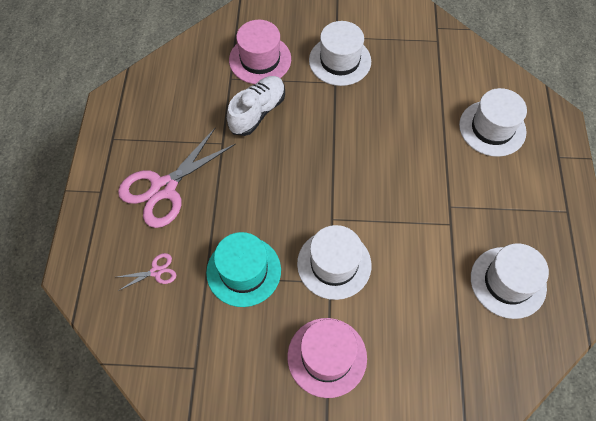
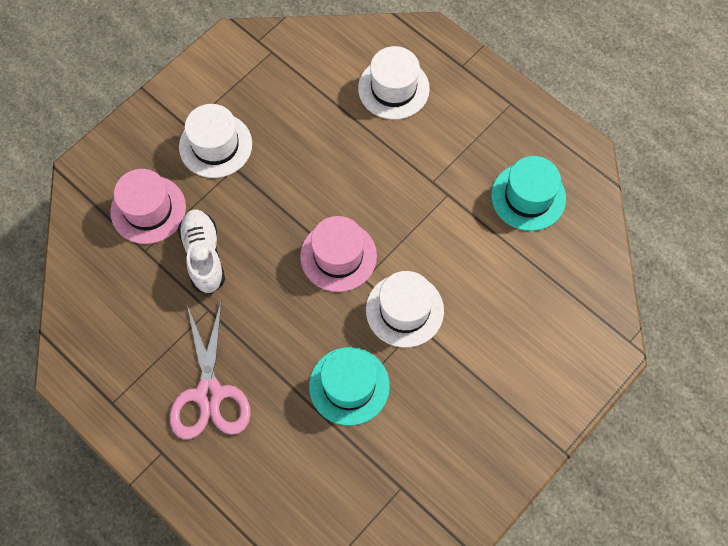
camera: 50 degrees left, 5 degrees up
(156, 271) = (287, 458): pink scissors -> none
(327, 357) = (476, 378): pink hat -> pink hat (338, 256)
(508, 282) = (528, 197): white hat -> turquoise hat

